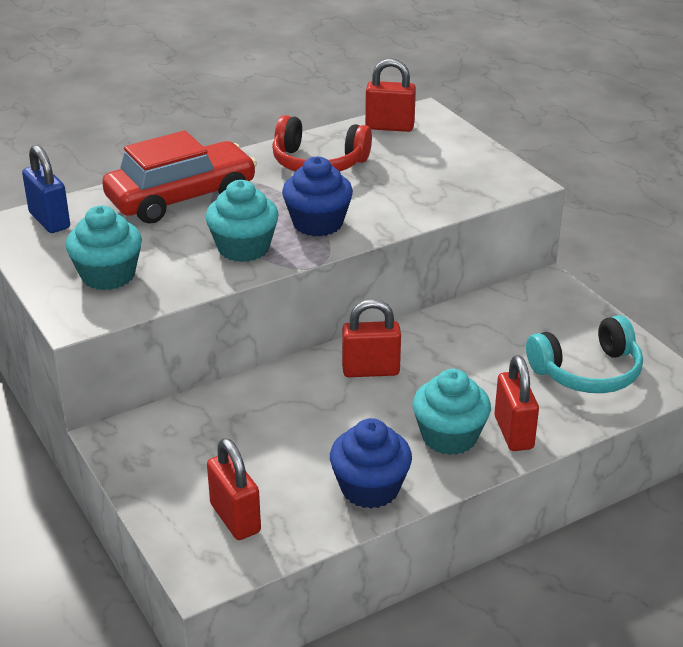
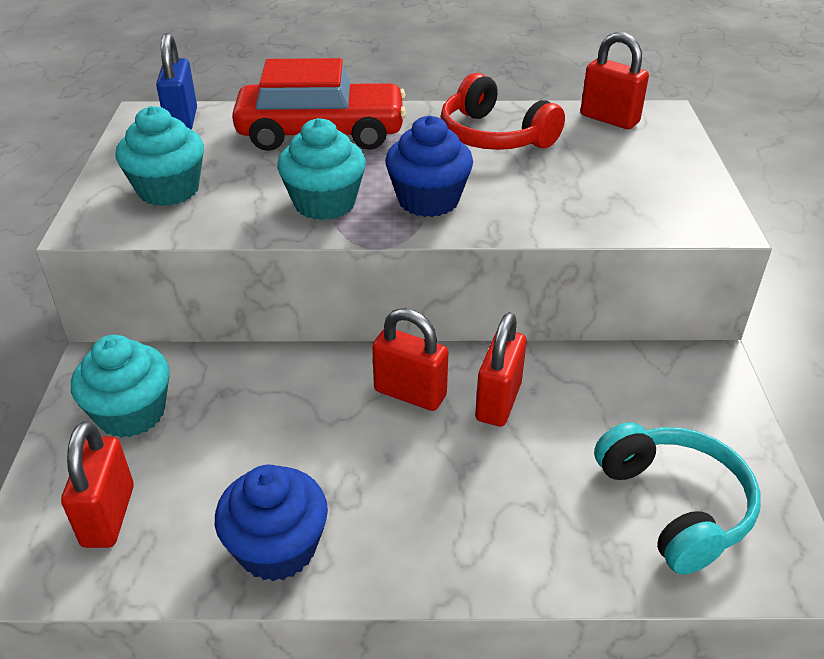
camera: 30 degrees right, 5 degrees up
(449, 437) = (426, 520): turquoise cupcake -> turquoise cupcake (131, 413)
(513, 432) = (510, 551): red padlock -> red padlock (498, 402)
(588, 372) = (675, 505): turquoise headphones -> turquoise headphones turned 120 degrees counterclockwise

